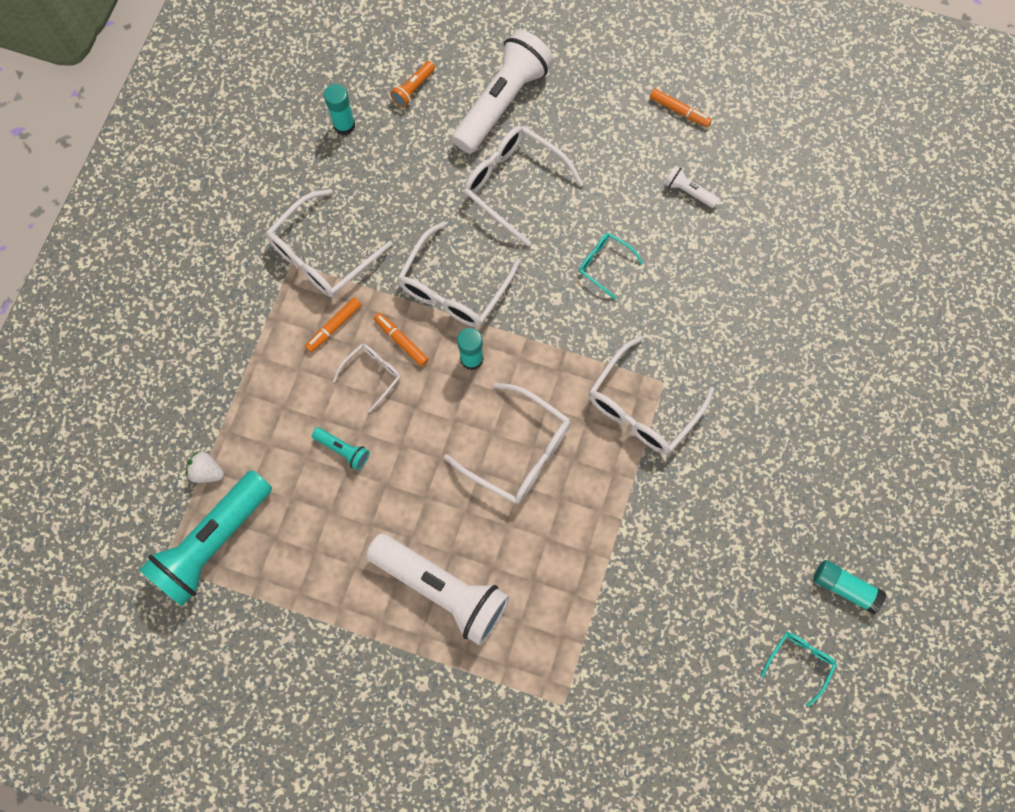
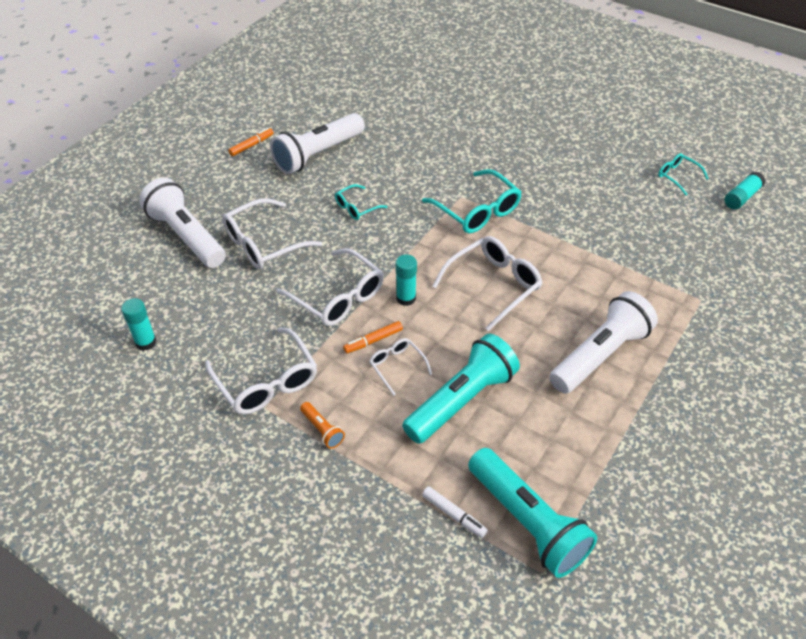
camera: 75 degrees left, 25 degrees down
(207, 471) = (454, 515): white strawberry -> white marker
(334, 327) = (341, 386): orange marker -> none
(343, 450) = (461, 400): turquoise flashlight -> turquoise flashlight, size x2.35
(413, 89) = (139, 288): orange flashlight -> orange flashlight (322, 430)
(641, 408) = (478, 211): white glasses -> turquoise glasses
(688, 191) = (318, 154): white flashlight -> white flashlight, size x2.35
(844, 587) = (629, 146): turquoise glue stick -> turquoise glue stick (741, 197)

